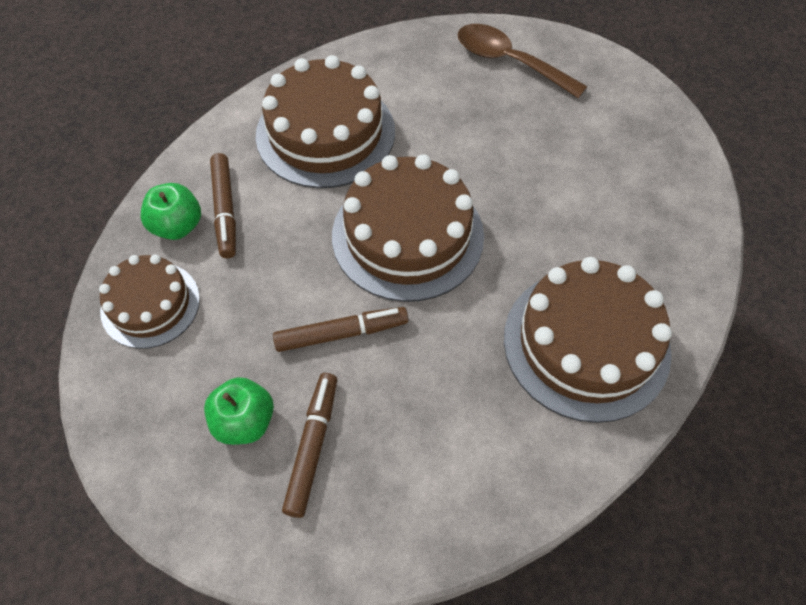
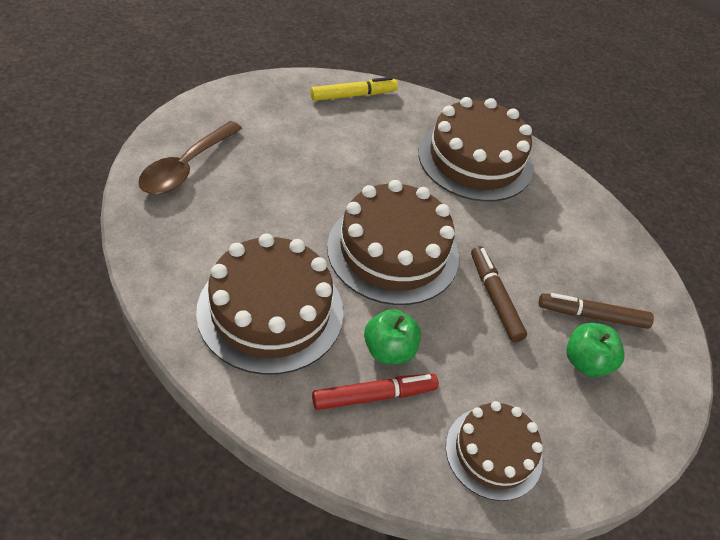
camera: 100 degrees left, 10 degrees down
(177, 226) = (397, 440): green apple -> green apple (389, 350)
(225, 210) = (374, 396): brown marker -> red marker
(682, 206) = (353, 95): none -> yellow marker

